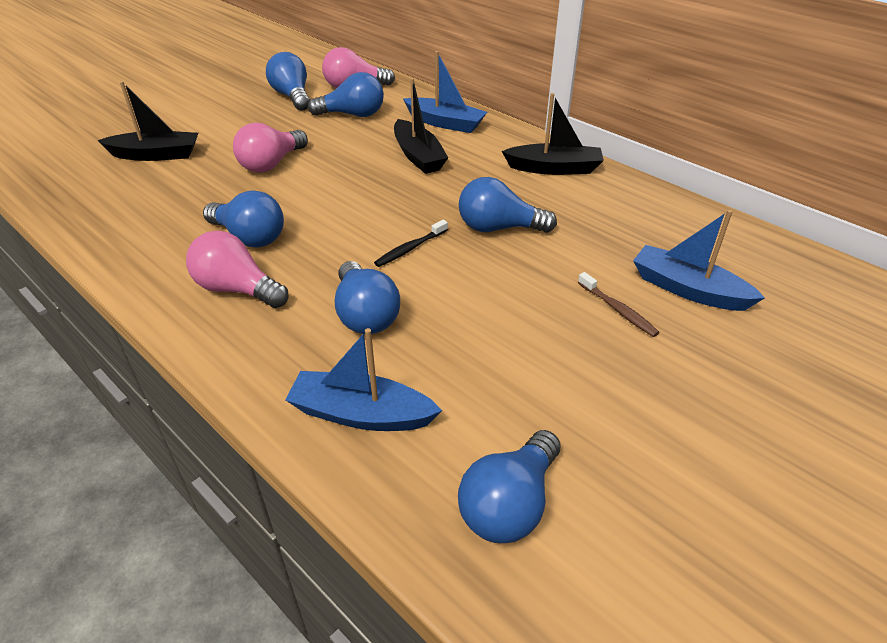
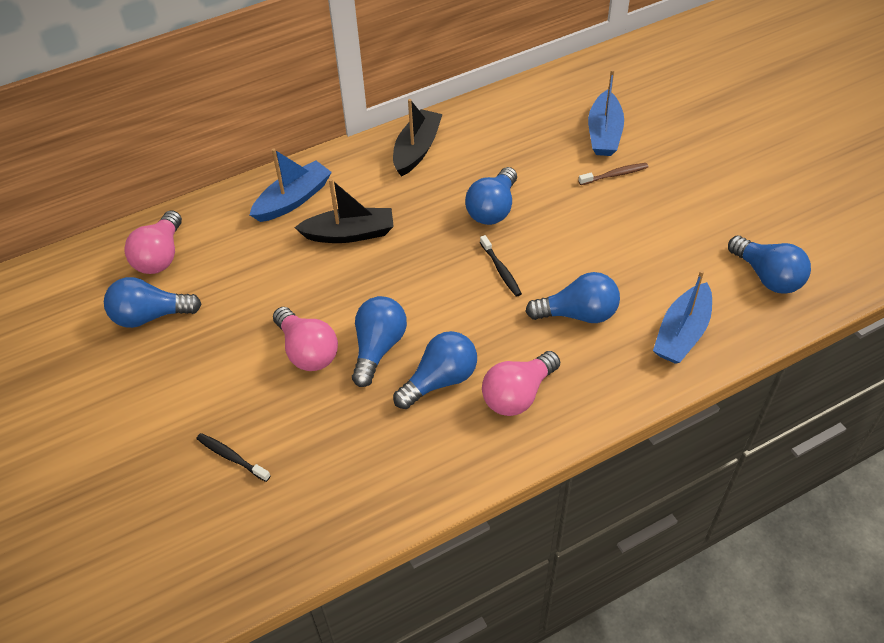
camera: 70 degrees left, 10 degrees up
(156, 155) = (231, 457): black boat -> black toothbrush
(352, 115) = (231, 268): blue light bulb -> blue light bulb (378, 348)
(688, 289) = (604, 133): blue boat -> blue boat turned 45 degrees counterclockwise

